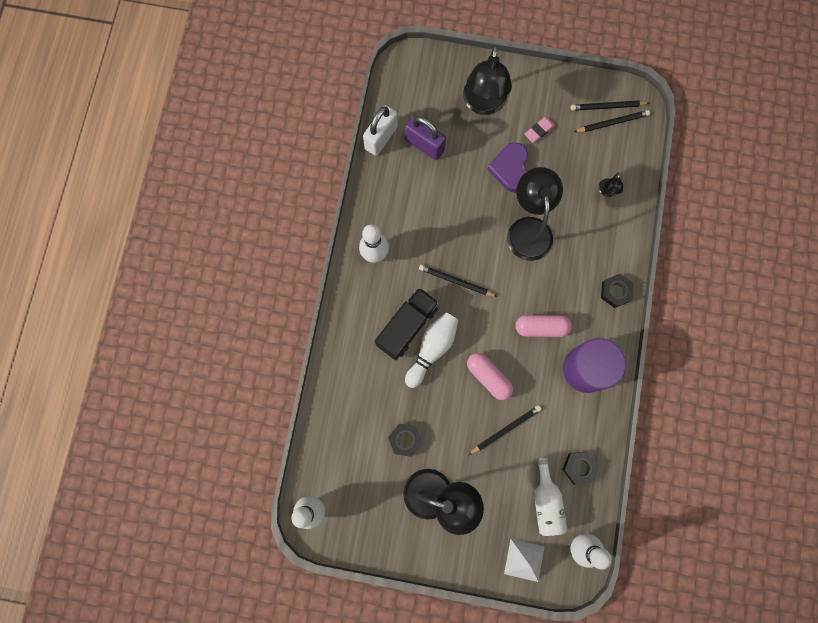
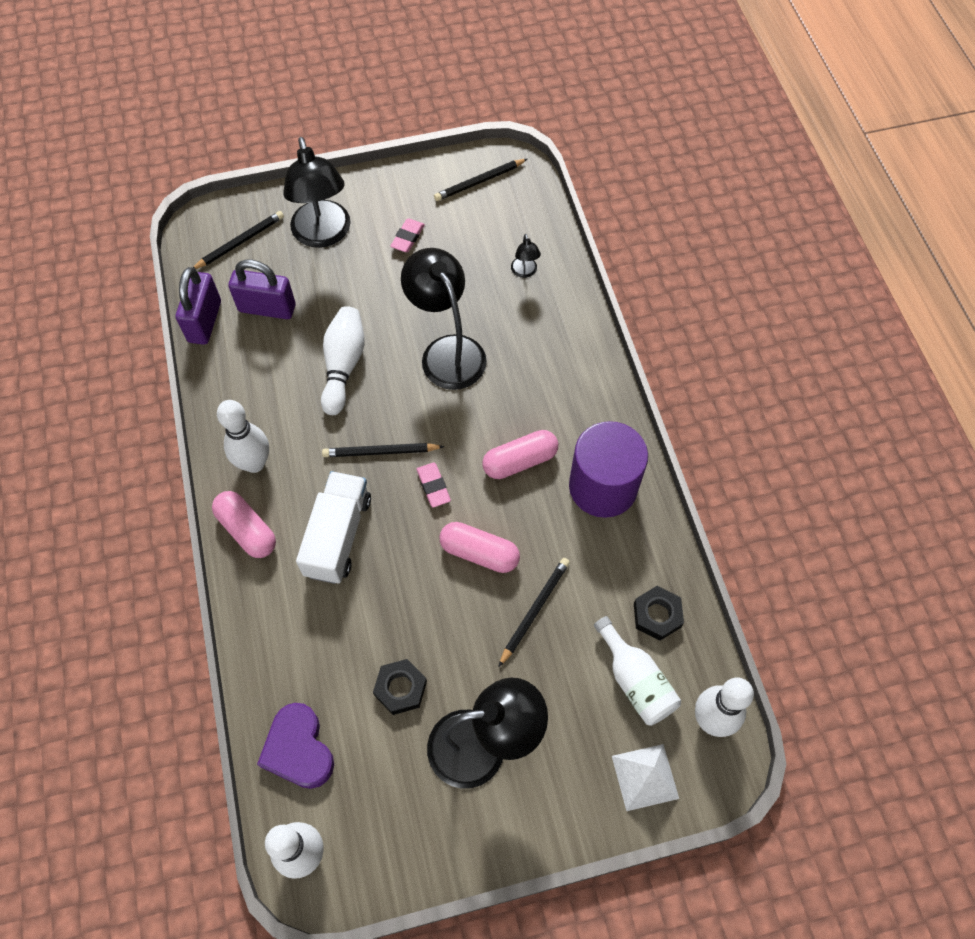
camera: 25 degrees left, 15 degrees down
(354, 297) = (247, 530): none -> pink capsule
(381, 138) = (205, 321): white padlock -> purple padlock
(407, 326) = (338, 536): black truck -> white truck
(432, 349) = (386, 550): white bowling pin -> white bowling pin (343, 366)
(479, 320) = (433, 486): none -> pink eraser
(510, 169) = (391, 293): purple heart -> purple heart (298, 749)
(612, 123) = (493, 196): black pencil -> black pencil (240, 242)
(615, 291) = (593, 379): black nut -> none

